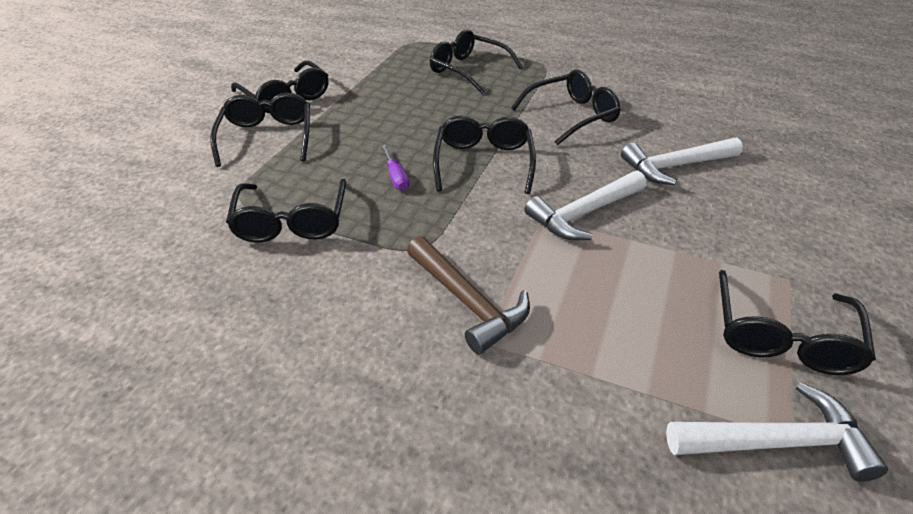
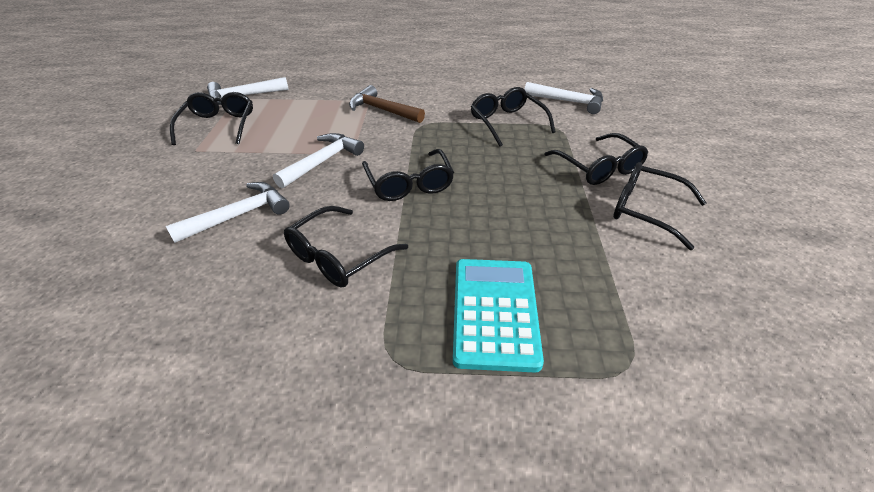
camera: 160 degrees right, 0 degrees up
(149, 241) = (569, 102): none -> white hammer
(395, 177) = (469, 159): purple screwdriver -> none
(468, 70) = (494, 312): black glasses -> turquoise calculator

